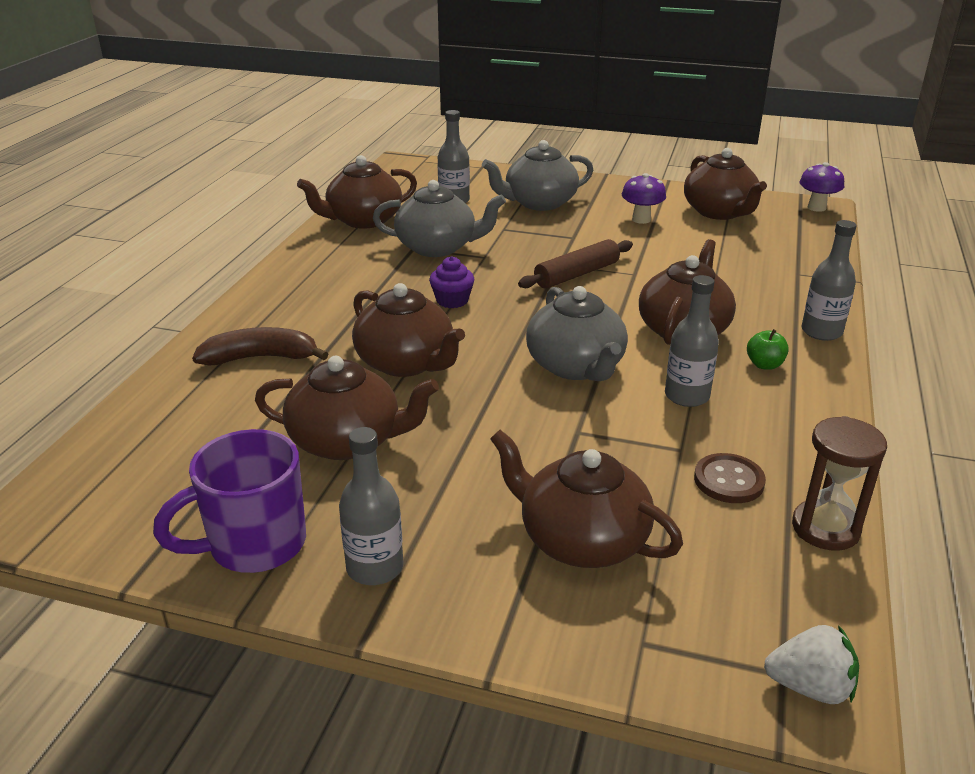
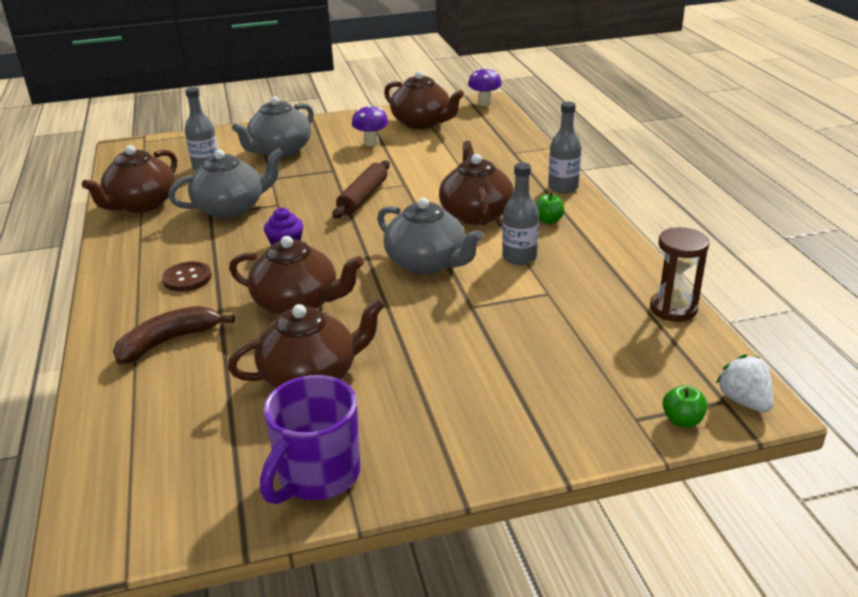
camera: 30 degrees left, 0 degrees up
(375, 568) = (424, 451): grey bottle -> none
(581, 540) = (542, 374): brown teapot -> none
(700, 672) = (682, 420): none -> green apple
(728, 480) = (594, 302): brown button -> brown button (187, 278)
(810, 687) = (744, 401): white strawberry -> white strawberry turned 90 degrees counterclockwise

